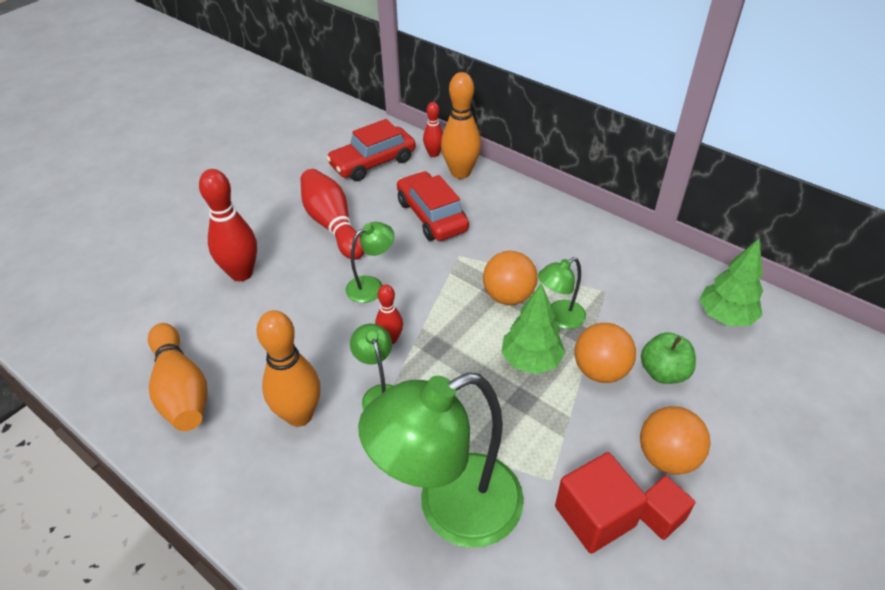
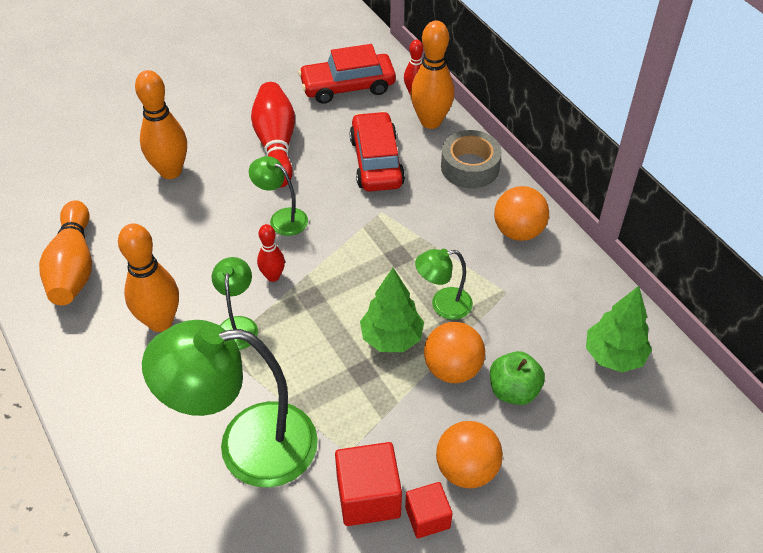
camera: 20 degrees right, 5 degrees up
(241, 273) = (170, 171): red bowling pin -> orange bowling pin
(371, 286) = (282, 218): green lamp -> green lamp turned 135 degrees counterclockwise
(508, 296) = (406, 268): orange ball -> orange ball (518, 231)
(514, 200) = (470, 167): none -> grey tape

